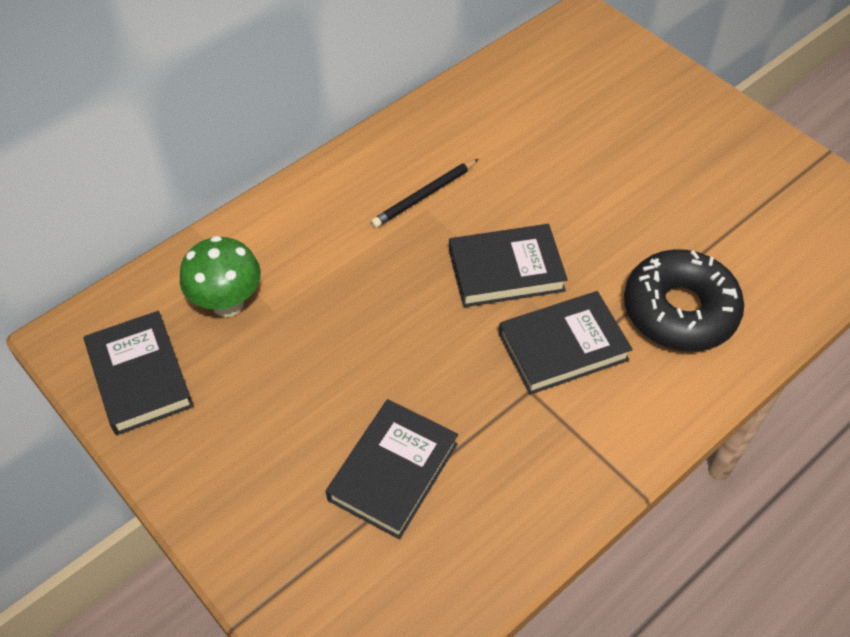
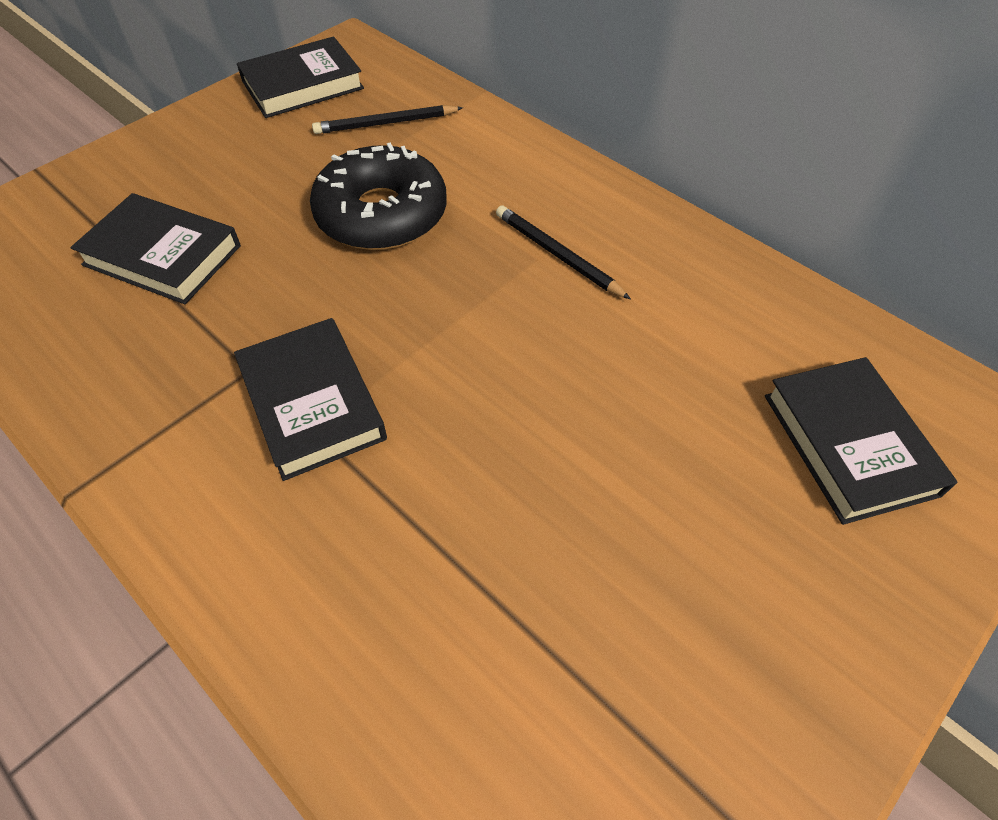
camera: 85 degrees right, 0 degrees up
(227, 303) = (386, 123): green mushroom -> black pencil
(506, 270) = (440, 339): black book -> black book (849, 444)
(679, 310) = (371, 554): black donut -> black donut (381, 214)

